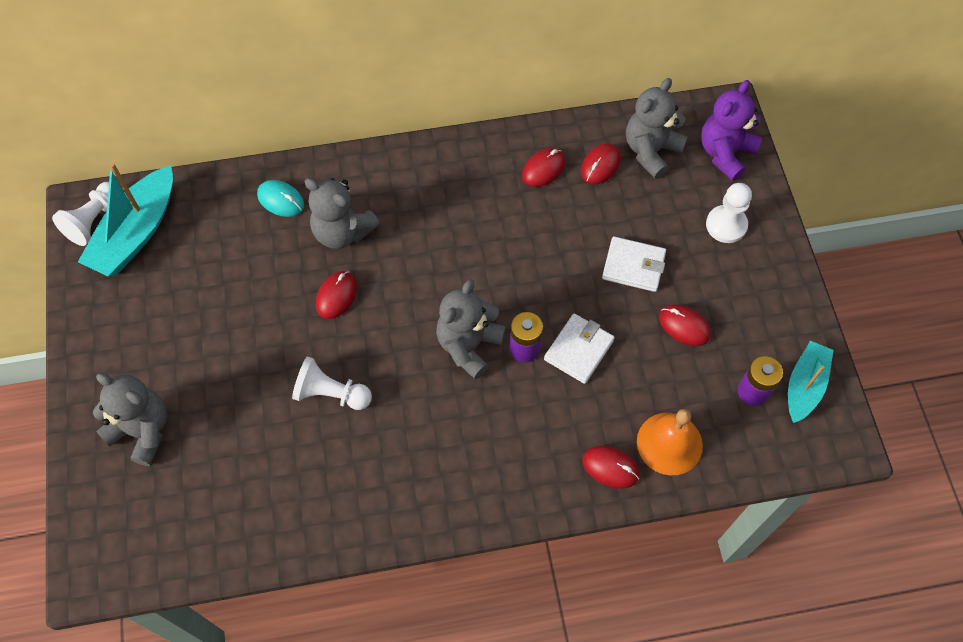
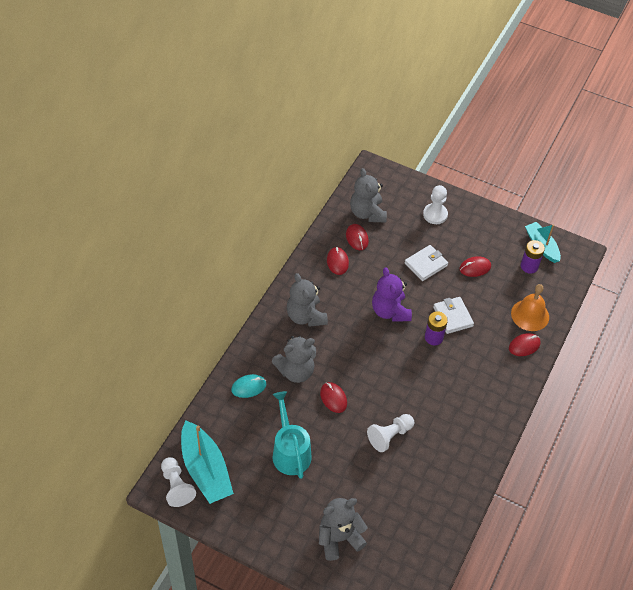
camera: 55 degrees left, 10 degrees down
(224, 300) = (290, 452): none -> turquoise watering can
(469, 345) = (412, 359): grey teddy bear -> grey teddy bear (306, 316)
(725, 153) = (395, 187): purple teddy bear -> purple teddy bear (390, 311)

